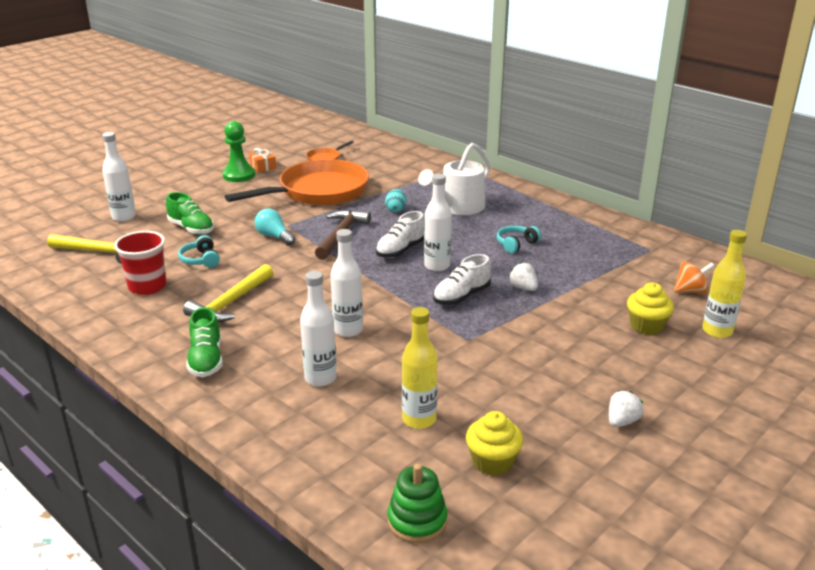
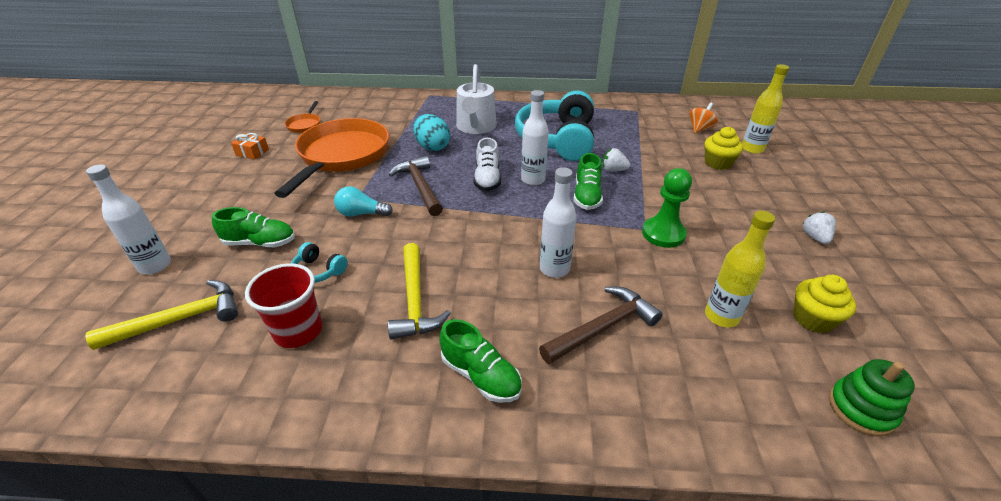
camera: 40 degrees left, 10 degrees up
(239, 175) = (237, 169): green pawn -> green pawn (663, 234)
(320, 378) = (602, 327): white bottle -> brown hammer
(395, 210) = (432, 147): turquoise egg -> turquoise egg, size x1.63
(461, 296) = (587, 196): white shoe -> green shoe
(516, 244) = (558, 139): turquoise headphones -> turquoise headphones, size x2.48

